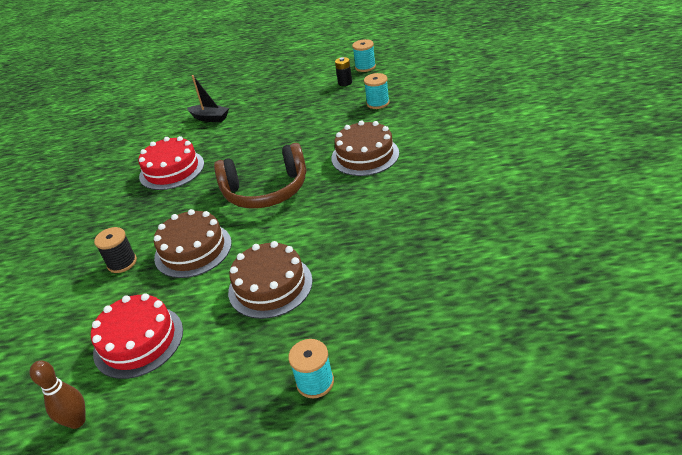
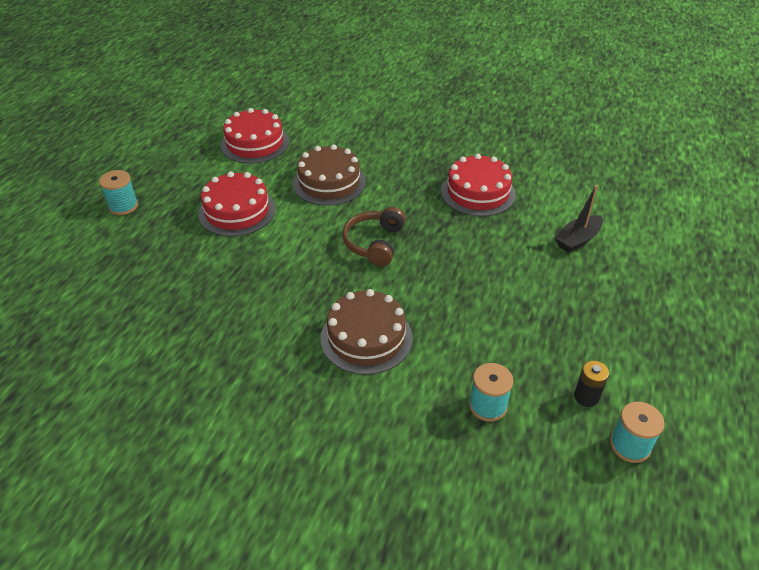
camera: 110 degrees right, 5 degrees up
(77, 421) = (215, 115): brown bowling pin -> none
(122, 263) = (353, 147): black spool -> none
(266, 190) = (374, 243): brown headphones -> brown headphones, size x0.65
(270, 286) = (237, 211): brown cake -> red cake

